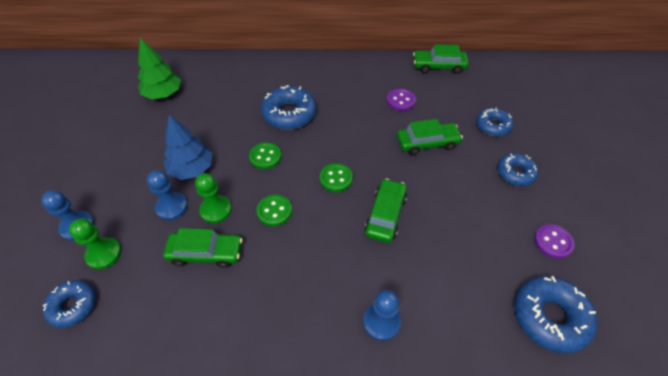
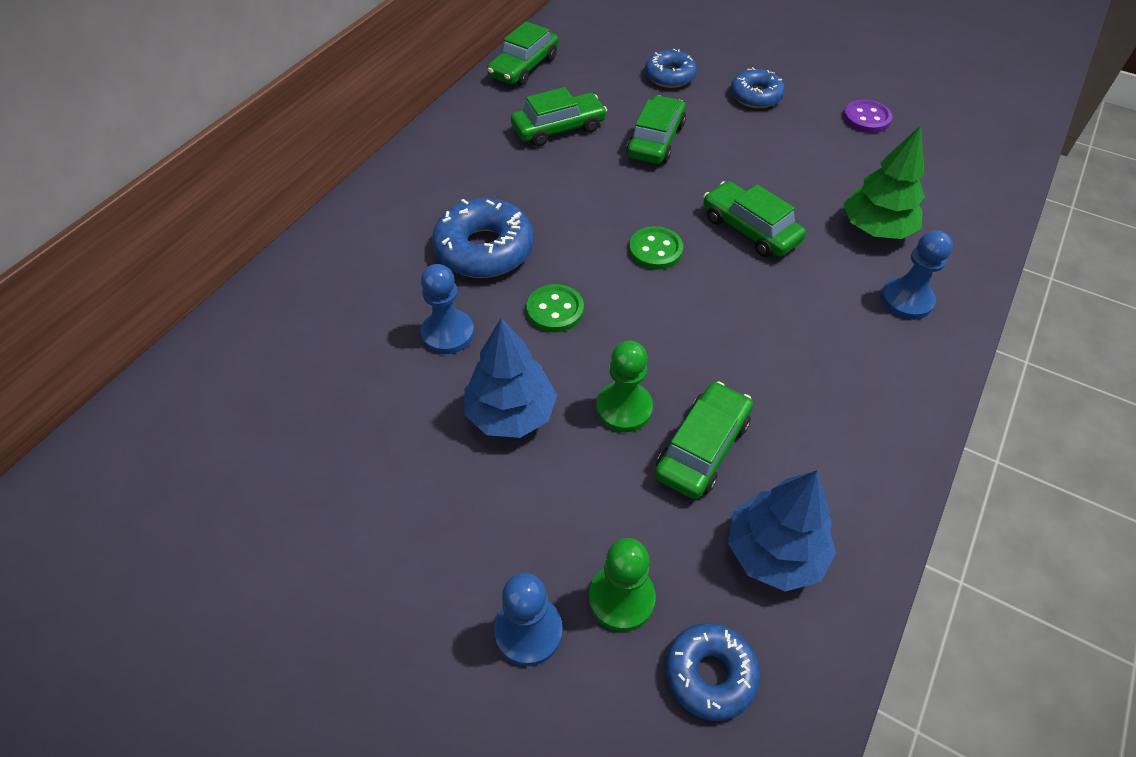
camera: 60 degrees left, 0 degrees up
(152, 310) = (774, 552): none -> blue tree
(163, 94) = (276, 400): green tree -> green tree (876, 229)
(172, 207) = (578, 466): blue pawn -> blue pawn (448, 333)
(274, 211) = (672, 338): green button -> none
(400, 101) = (558, 128): purple button -> green car
(550, 317) = (956, 167): blue donut -> none

